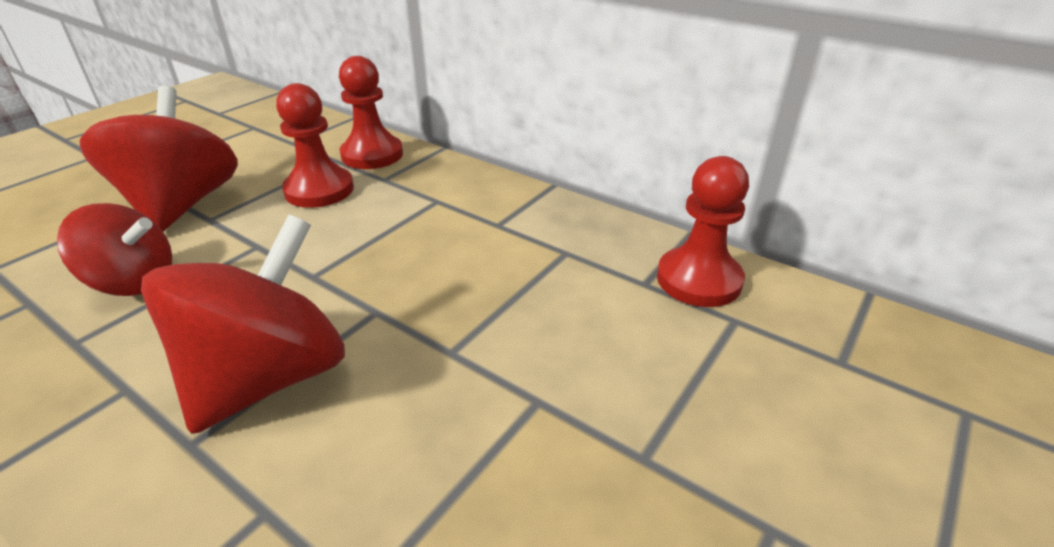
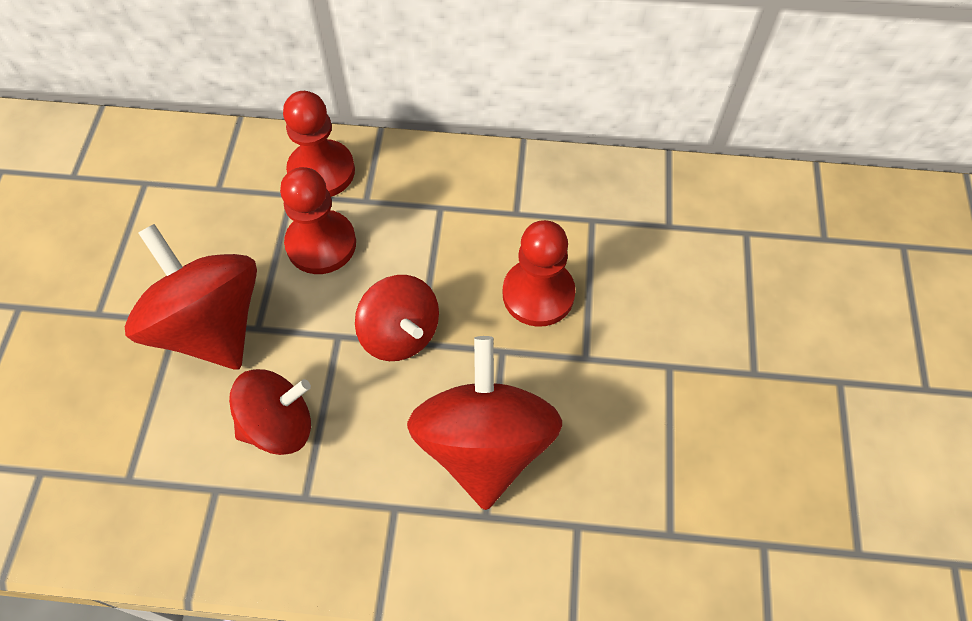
camera: 30 degrees left, 25 degrees up
(305, 263) = (400, 334): none -> red spinning top
(698, 280) = (703, 204): red pawn -> red pawn (538, 294)

